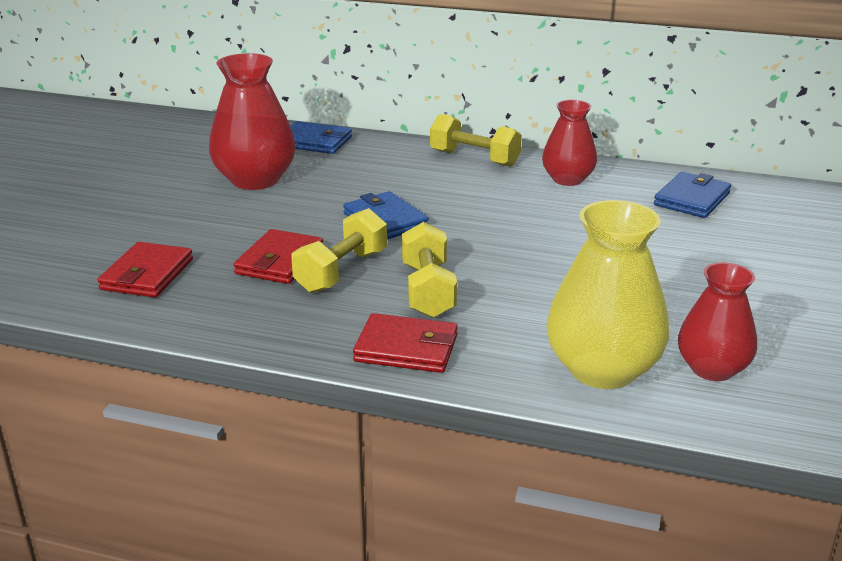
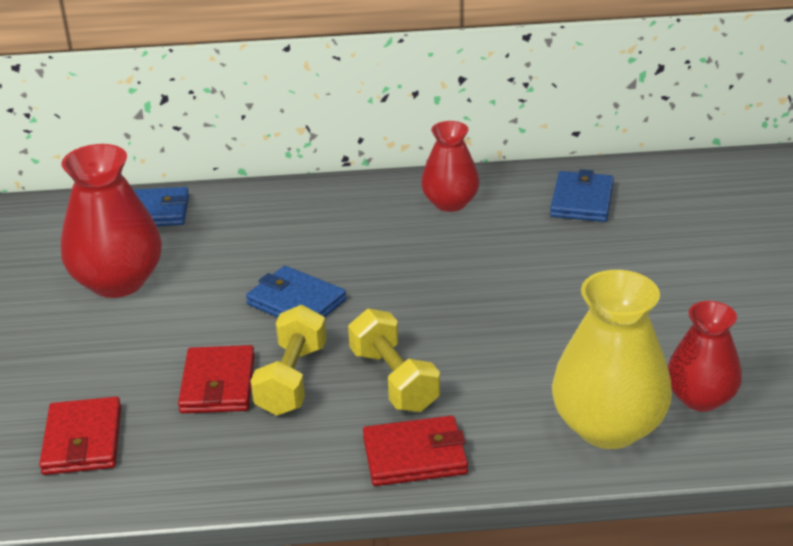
camera: 20 degrees left, 5 degrees up
(474, 158) = (340, 197): yellow dumbbell -> none

